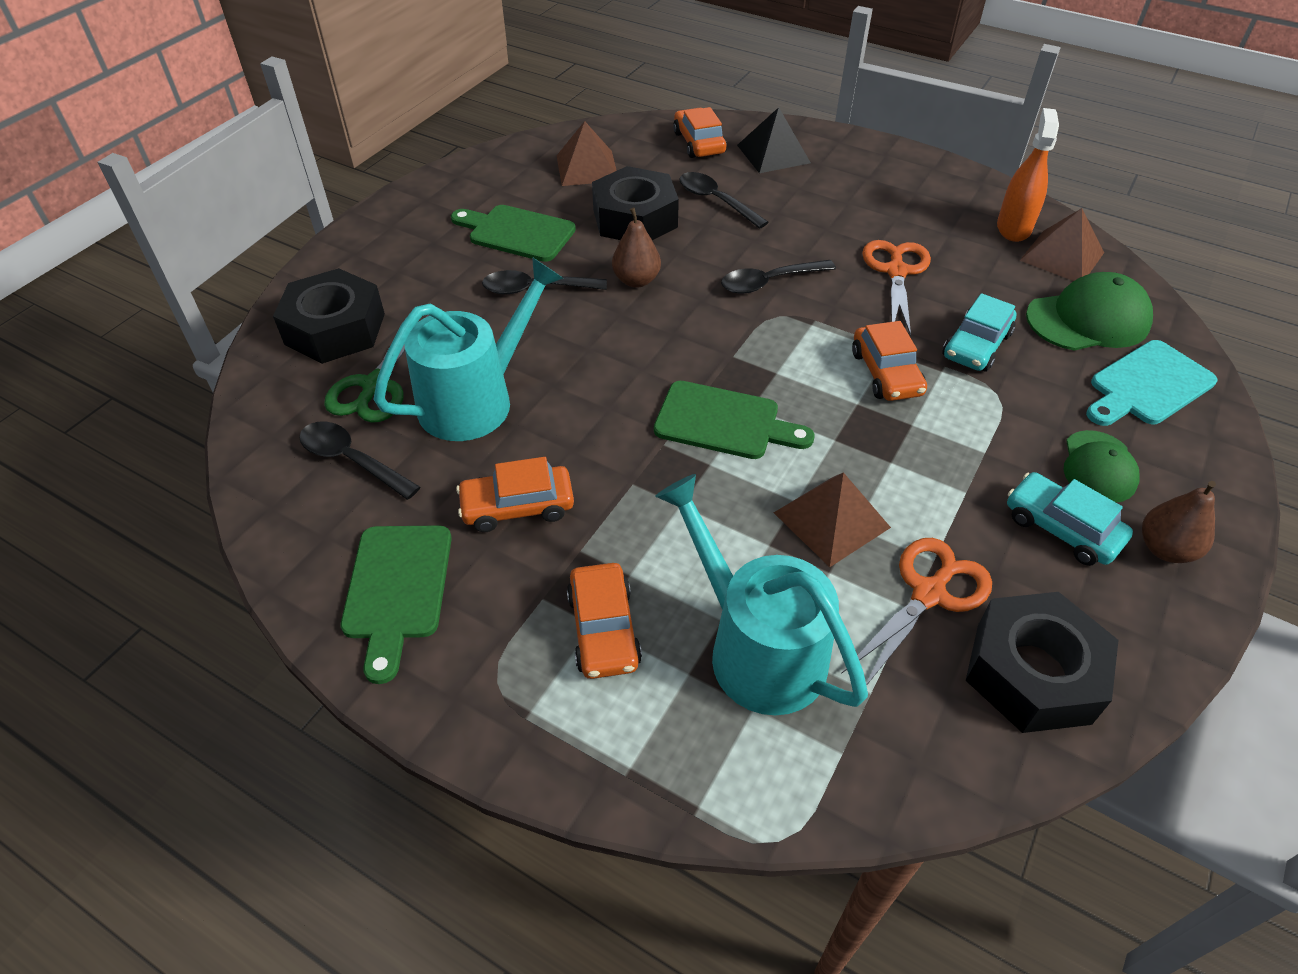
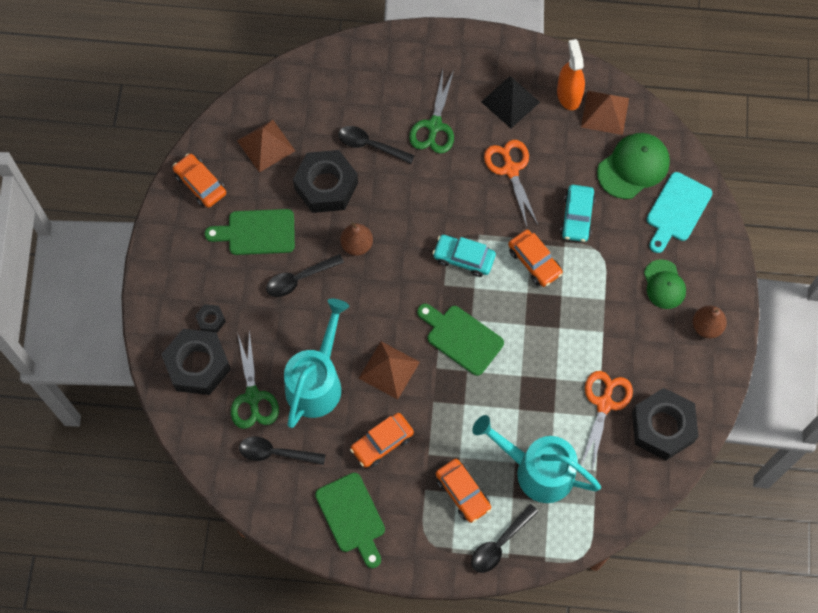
camera: 25 degrees left, 20 degrees up
(391, 292) = (211, 320): none -> black nut
(699, 143) = (329, 85): orange car -> orange car (200, 184)
(724, 422) = (461, 338): green cutting board -> green cutting board turned 135 degrees counterclockwise
(769, 282) = (438, 212): black spoon -> black spoon (499, 544)
(773, 154) = (386, 77): black pyramid -> black pyramid (510, 102)
(810, 207) = (434, 126): none -> green scissors
(831, 519) = (543, 379): brown pyramid -> brown pyramid (389, 370)
(1061, 528) = (655, 335): turquoise car -> turquoise car (463, 258)

